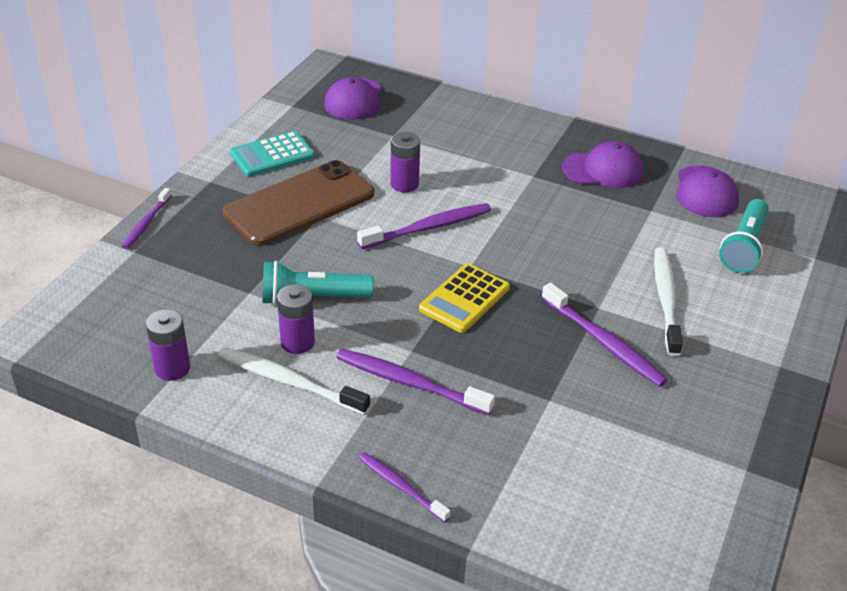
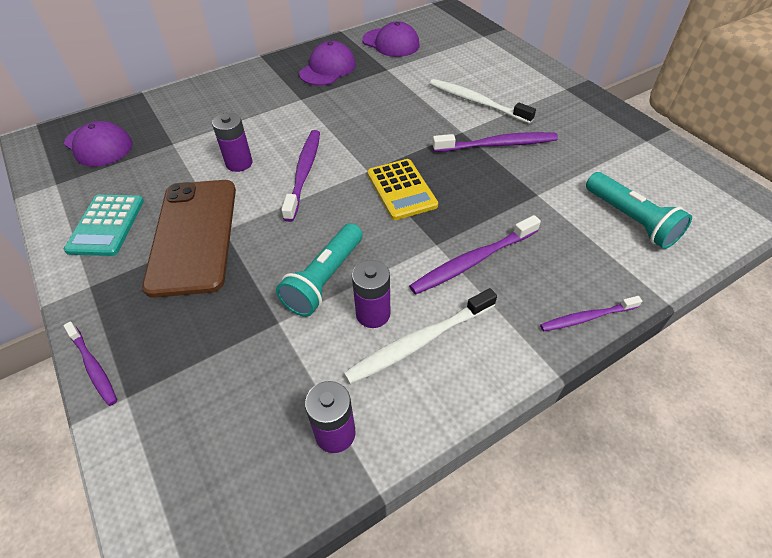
camera: 55 degrees left, 10 degrees up
(744, 247) = (453, 53): turquoise flashlight -> turquoise flashlight (630, 220)

